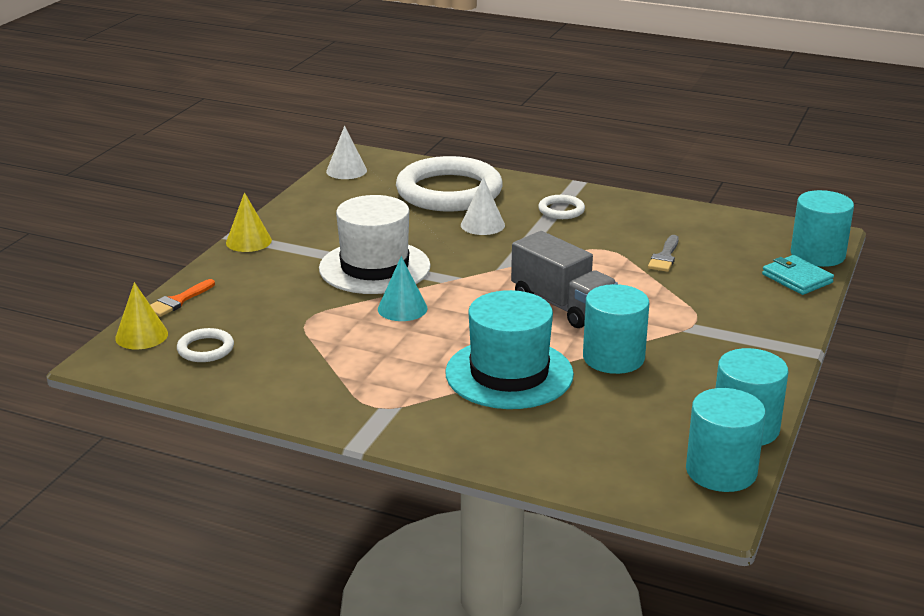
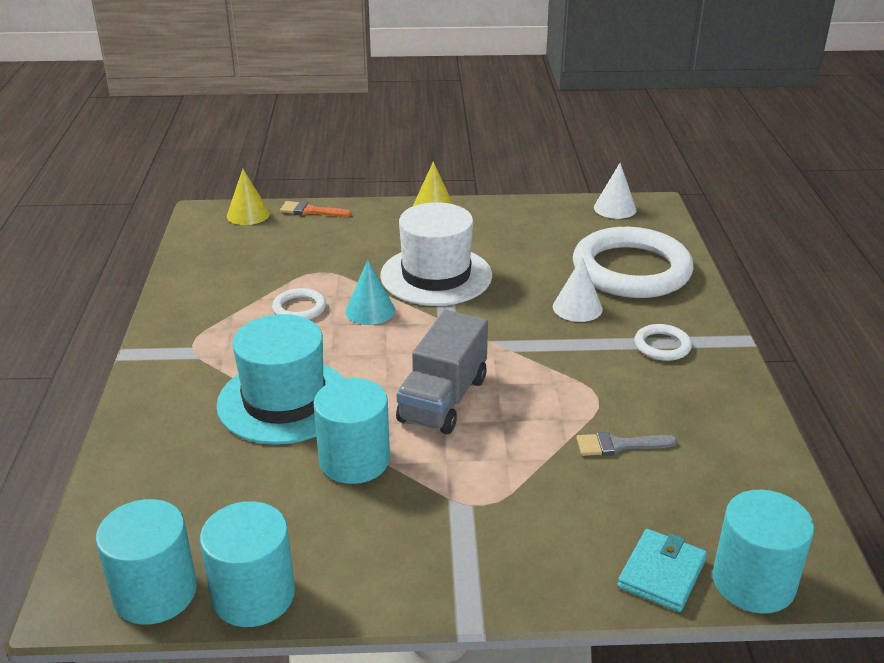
camera: 65 degrees right, 5 degrees up
(205, 349) = (243, 244): white ring -> white ring (299, 308)

